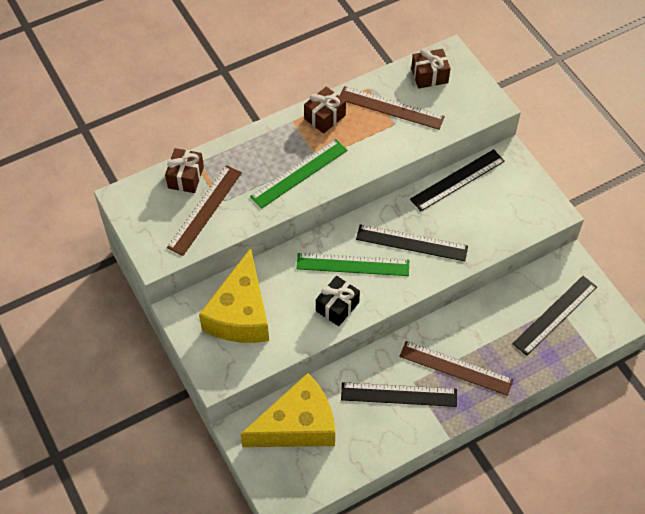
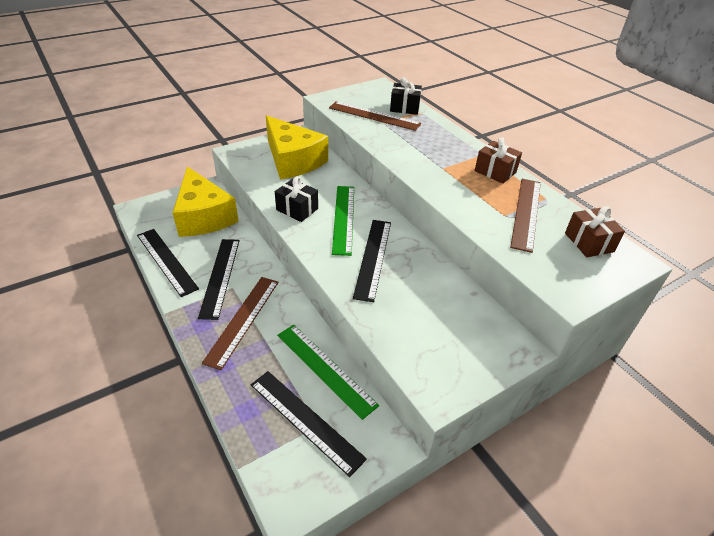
camera: 85 degrees right, 15 degrees down
(186, 177) = (404, 108): brown gift -> black gift
(240, 314) = (293, 160): yellow cheese -> yellow cheese turned 135 degrees counterclockwise
(299, 173) = (422, 158): green ruler -> green ruler (325, 369)
(457, 180) = (465, 296): black ruler -> black ruler (166, 261)

